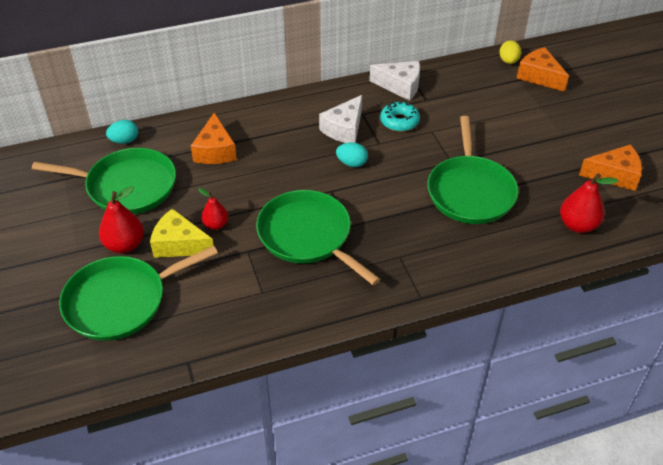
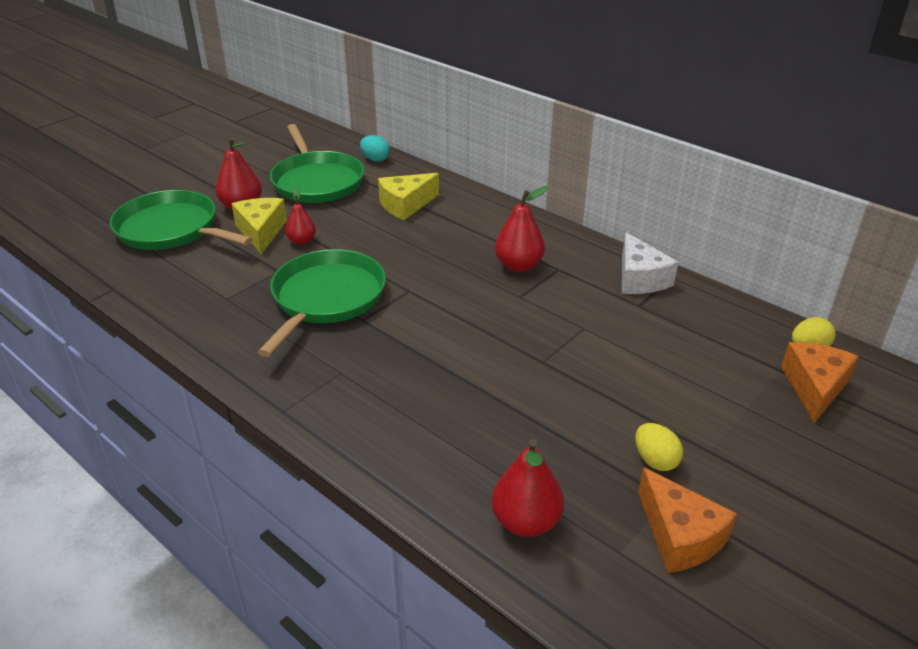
camera: 60 degrees right, 10 degrees down
(215, 150) = (406, 205): orange cheese -> yellow cheese
(344, 129) = (519, 265): white cheese -> red pear
(352, 163) = (466, 289): turquoise egg -> none
(399, 121) = (574, 298): turquoise donut -> none
(470, 191) = (502, 394): green pan -> none
(559, 158) = (655, 460): none -> yellow egg

